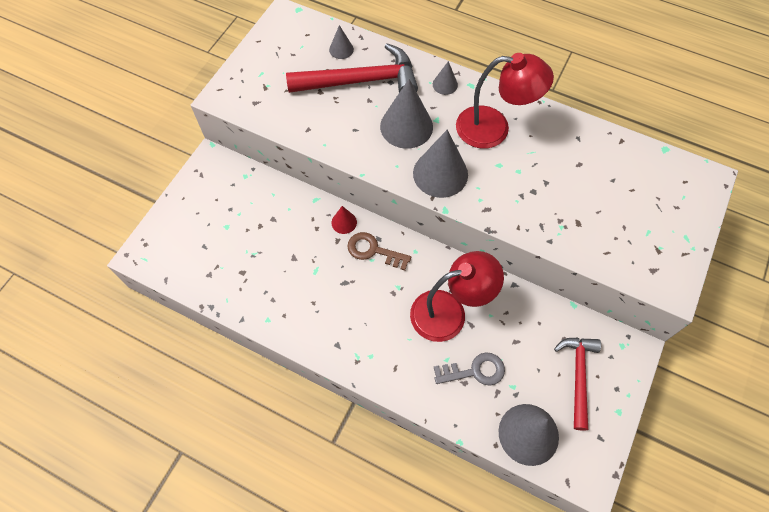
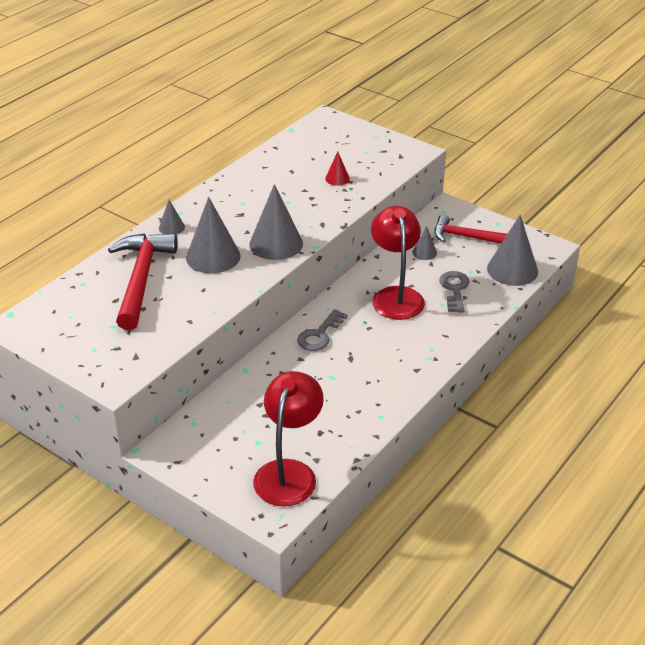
camera: 80 degrees left, 25 degrees down
(341, 49) = (90, 288): grey cone -> grey cone (424, 252)
(344, 222) = (280, 351): red cone -> red cone (337, 178)
(373, 251) = (320, 335): brown key -> grey key
(494, 128) = (236, 207): red lamp -> red lamp (289, 472)

